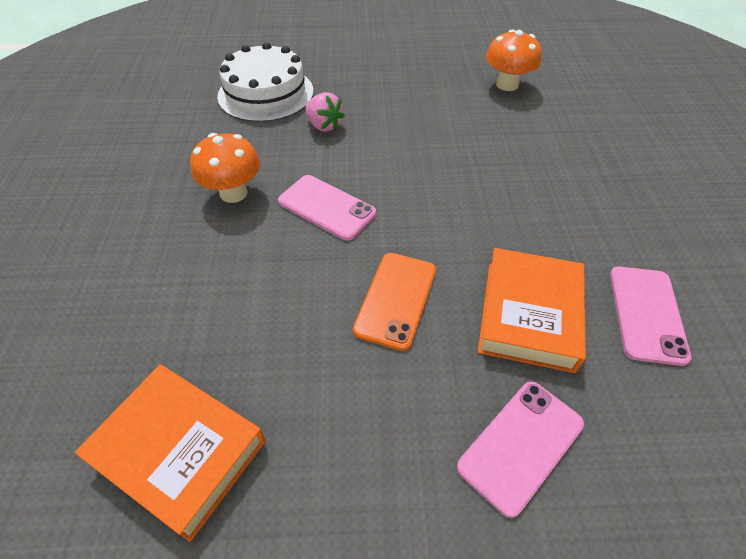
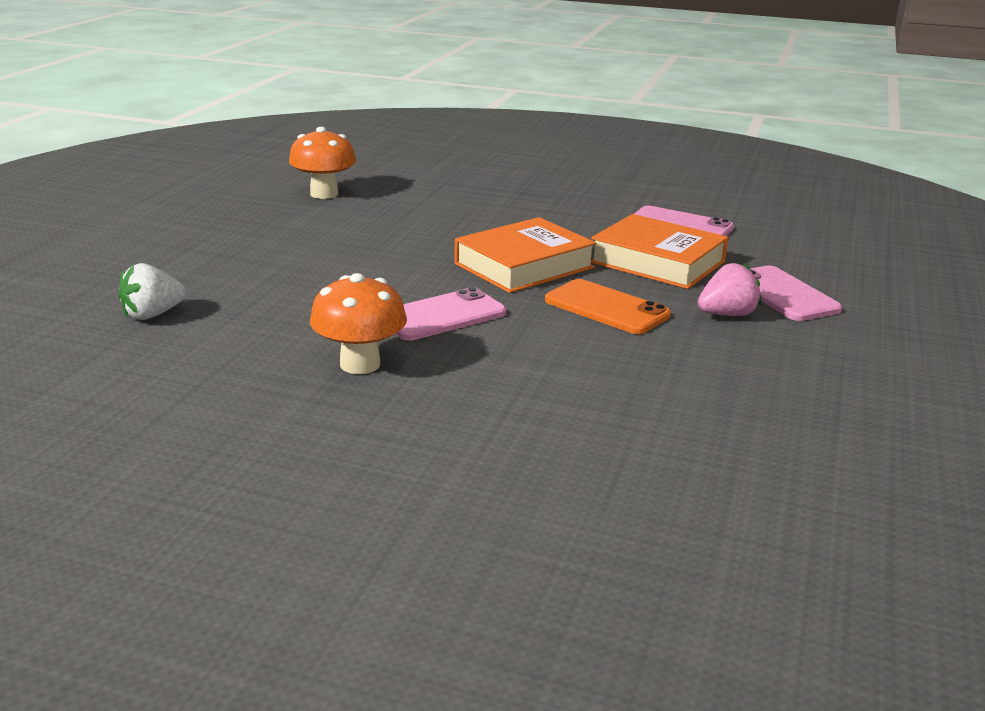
camera: 70 degrees left, 25 degrees down
(179, 452) = (742, 438): orange book -> orange book (524, 266)
(266, 93) = (152, 315): white cake -> white strawberry
(324, 125) = (281, 292): pink strawberry -> pink strawberry (727, 314)

